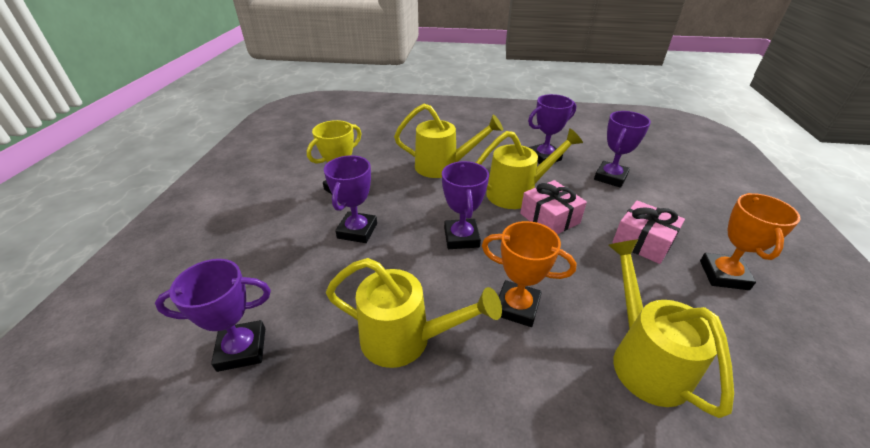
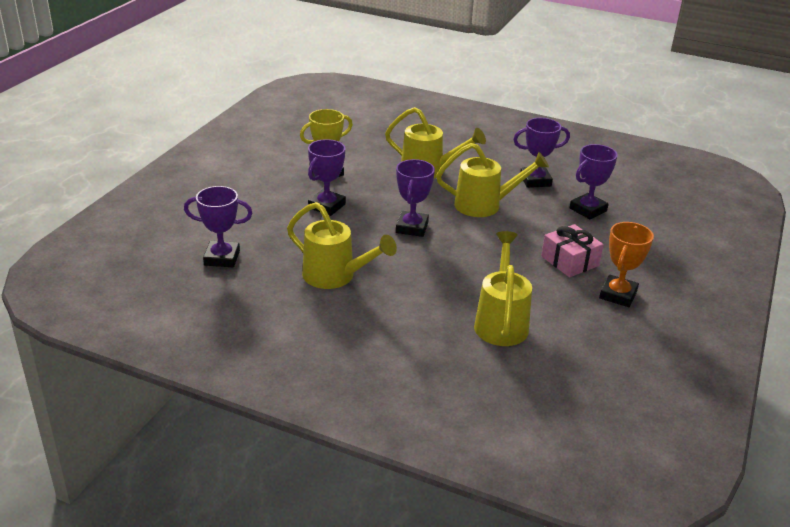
camera: 15 degrees right, 5 degrees down
(517, 307) = (428, 277): orange trophy -> none
(549, 218) = (500, 229): pink gift -> none

